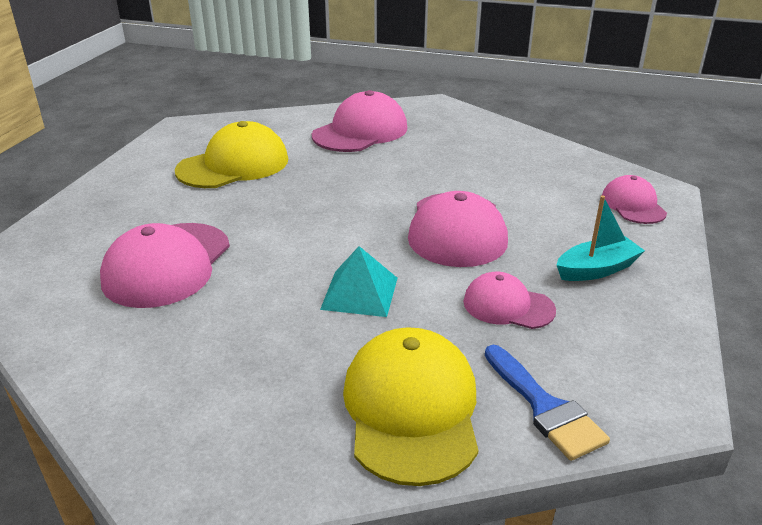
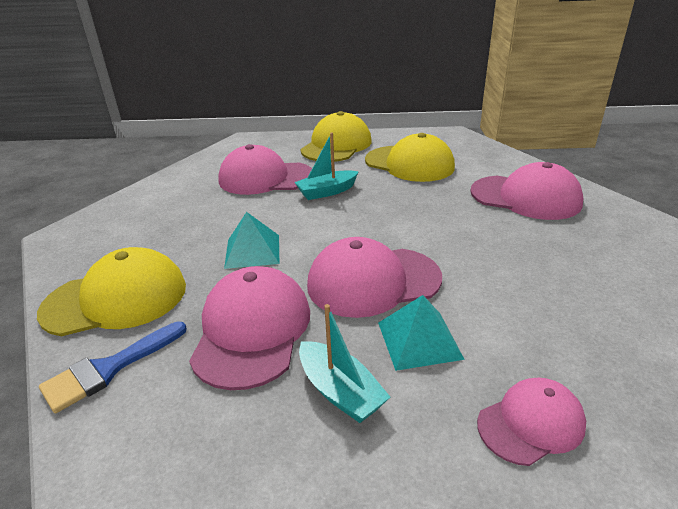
camera: 75 degrees right, 0 degrees up
(122, 198) = (336, 145): none -> yellow cap
(254, 225) = (327, 192): none -> turquoise boat
(508, 306) = (252, 330): pink cap -> pink cap, size x1.71
(544, 225) = (419, 340): none -> turquoise pyramid

